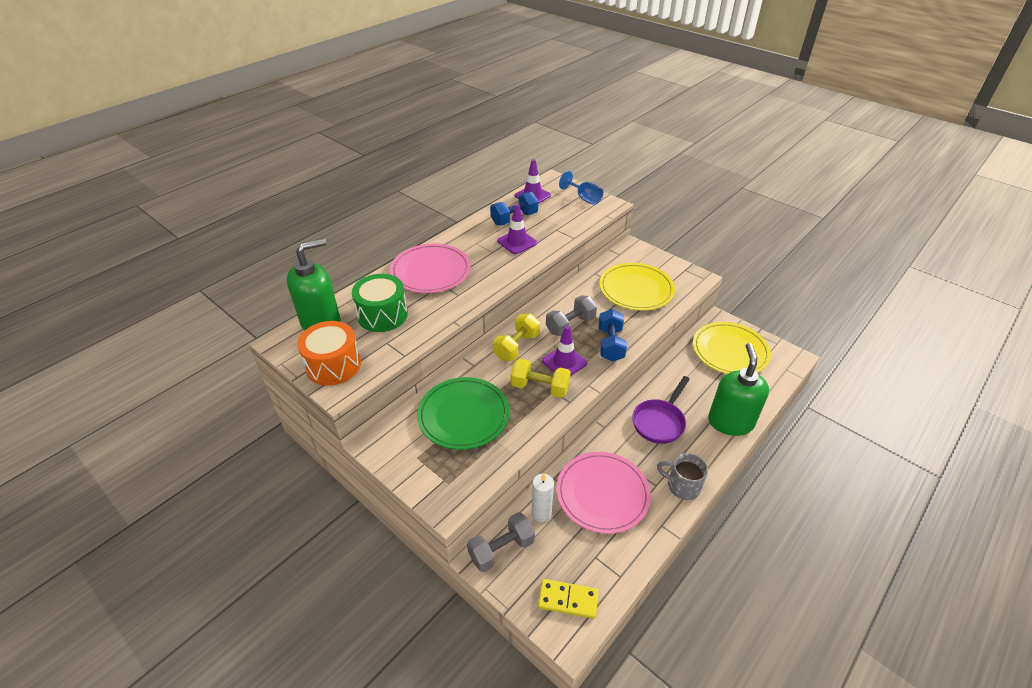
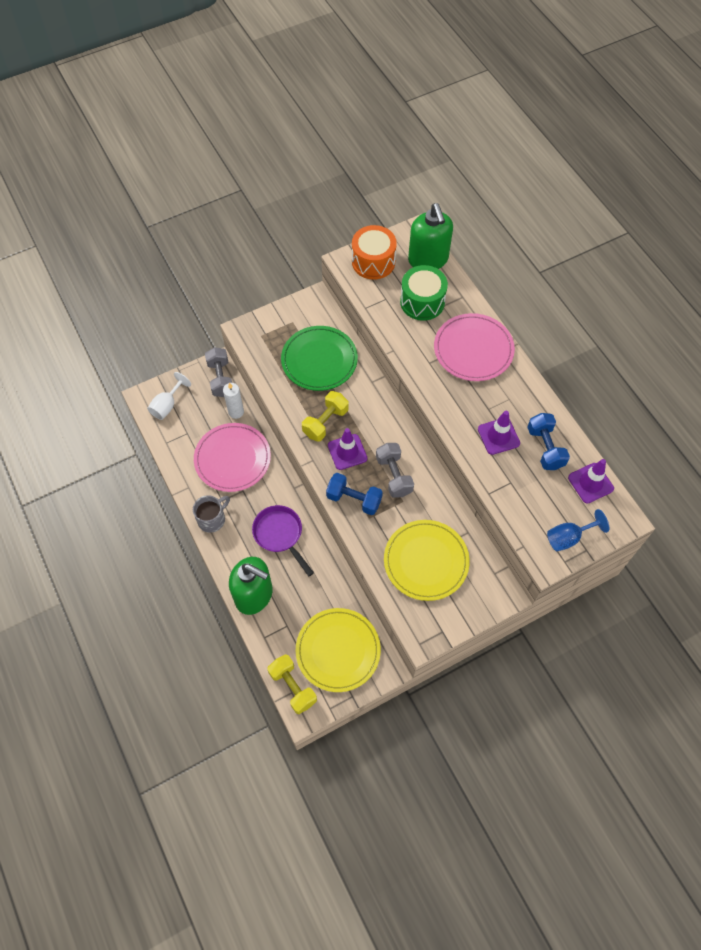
camera: 110 degrees right, 20 degrees up
(516, 346) = (382, 421): yellow dumbbell -> yellow dumbbell (293, 687)
(568, 599) = (167, 405): yellow domino -> white goblet

